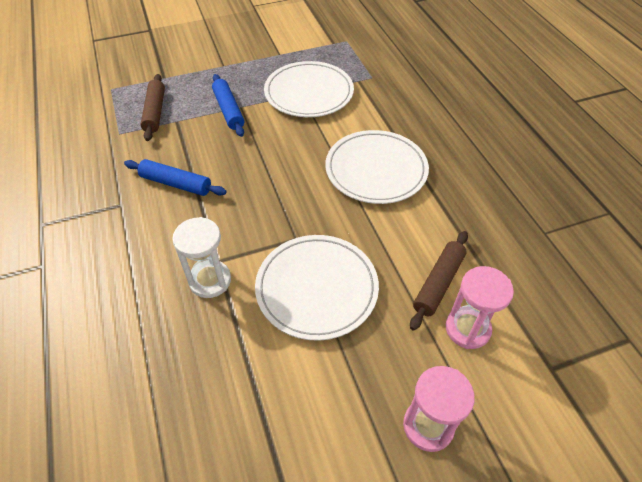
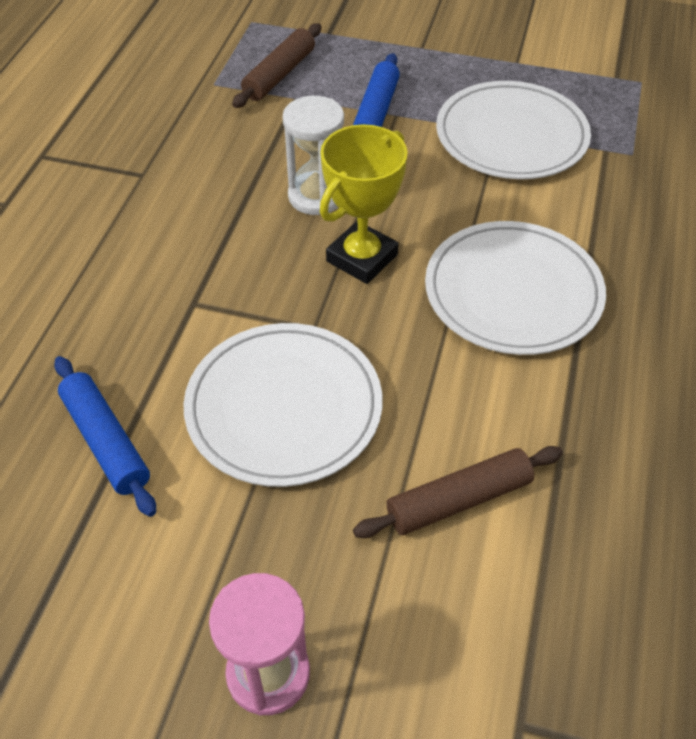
camera: 35 degrees right, 0 degrees up
(176, 184) = (227, 180): blue rolling pin -> blue rolling pin (106, 441)
(210, 280) = (164, 322): white hourglass -> white hourglass (316, 196)
(288, 190) = (361, 258): none -> yellow trophy
(467, 329) = (443, 587): pink hourglass -> none

